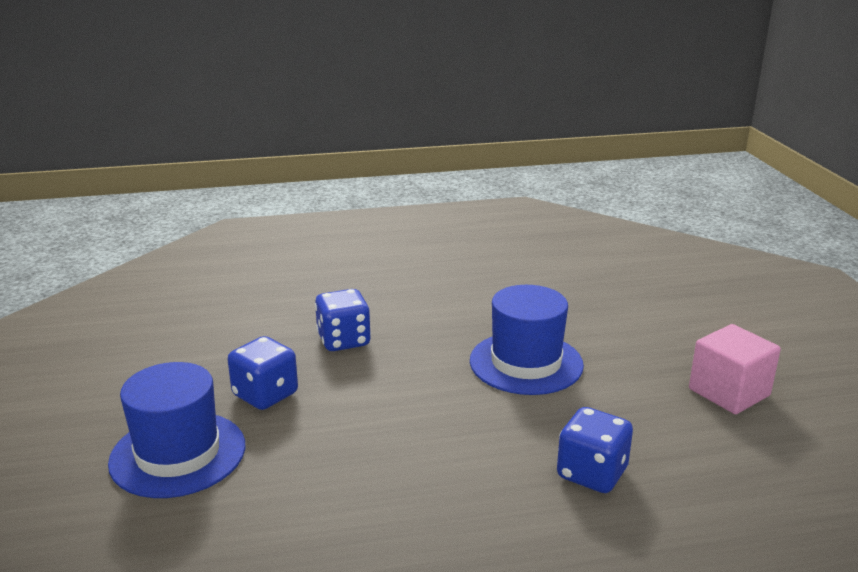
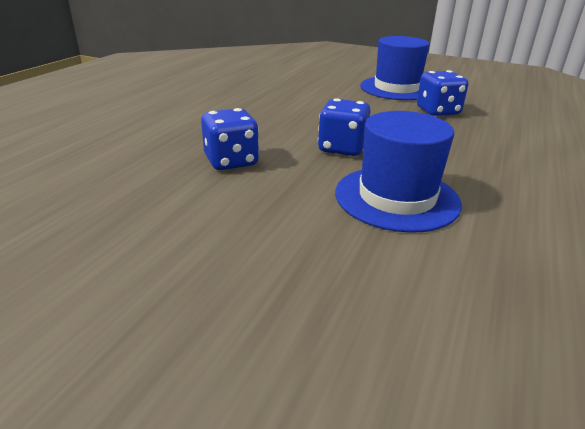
camera: 125 degrees right, 5 degrees up
(343, 341) = (500, 145): blue dice -> blue dice (342, 148)
(729, 392) = (211, 283): pink cube -> none

